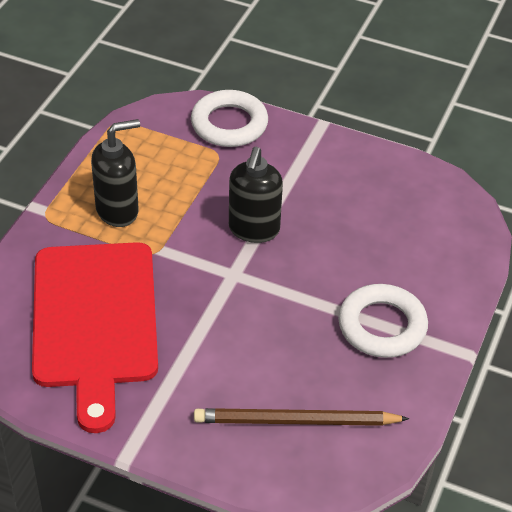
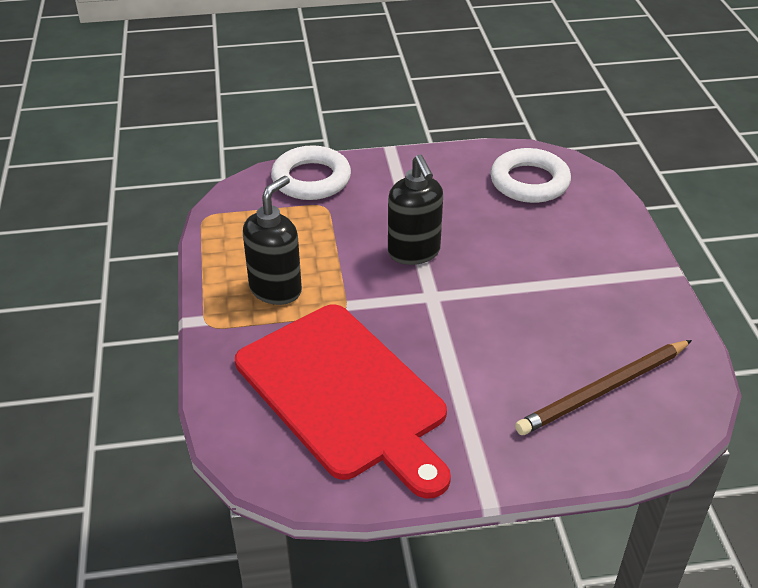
camera: 30 degrees left, 5 degrees down
(382, 326) = (593, 280): white ring -> white ring (529, 182)

